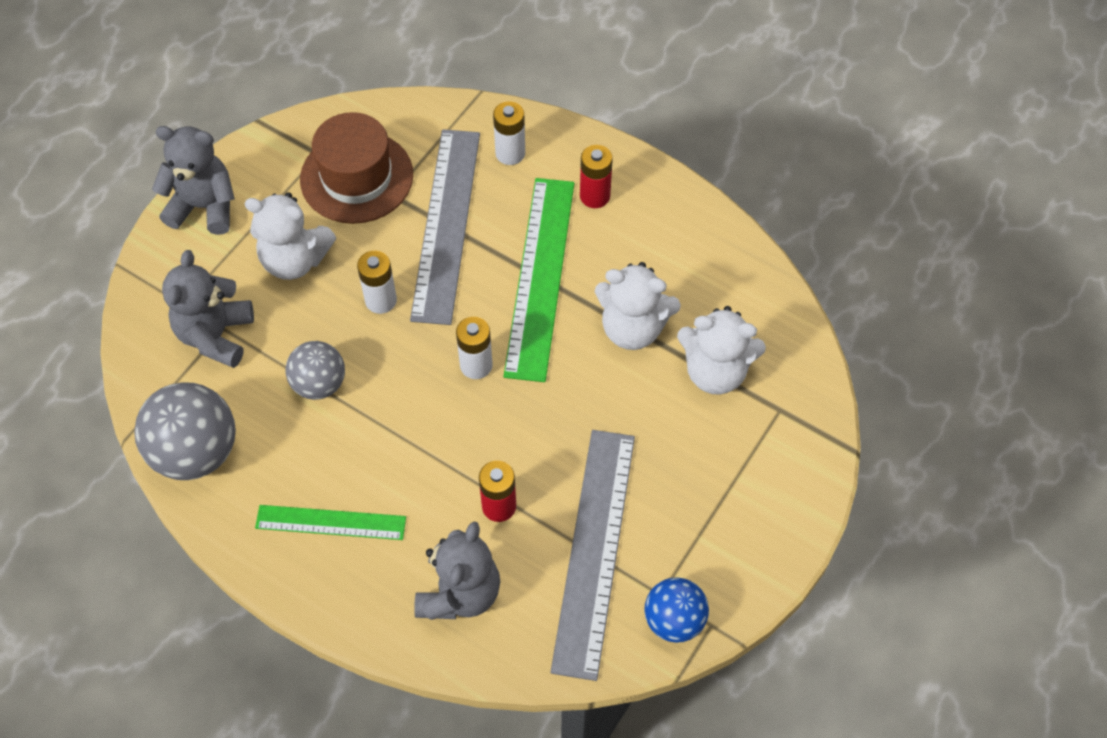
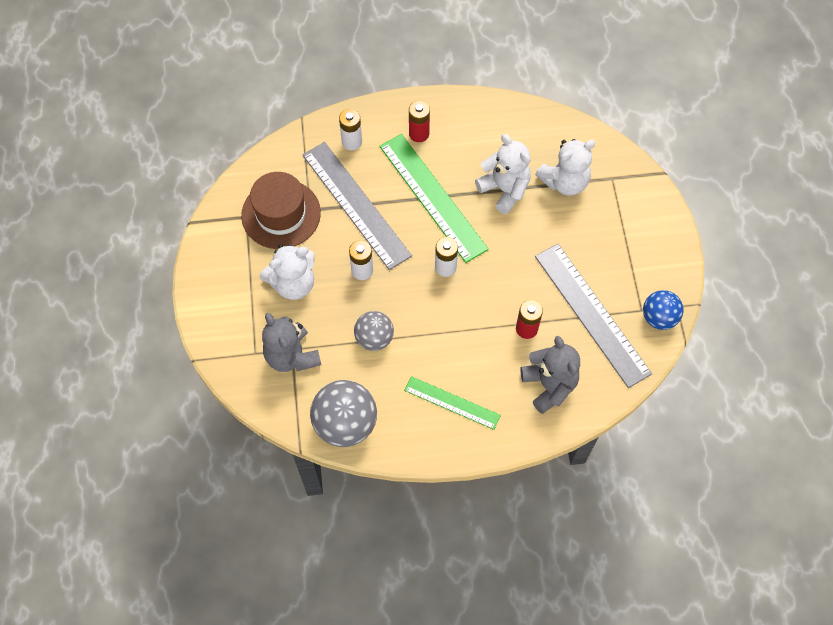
camera: 40 degrees left, 5 degrees up
(204, 207) = (211, 292): grey teddy bear -> none
(331, 522) = (452, 402): green ruler -> green ruler turned 60 degrees clockwise
(632, 328) = (504, 189): white teddy bear -> white teddy bear turned 105 degrees counterclockwise

